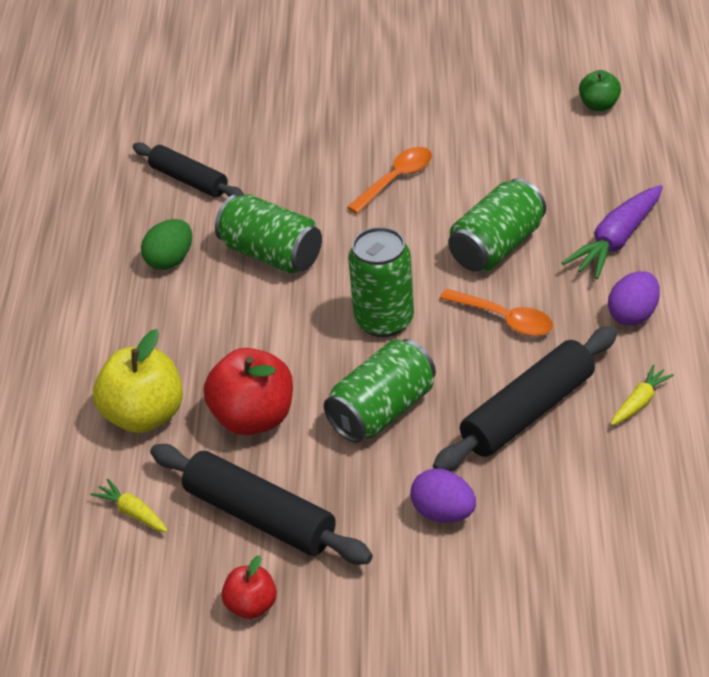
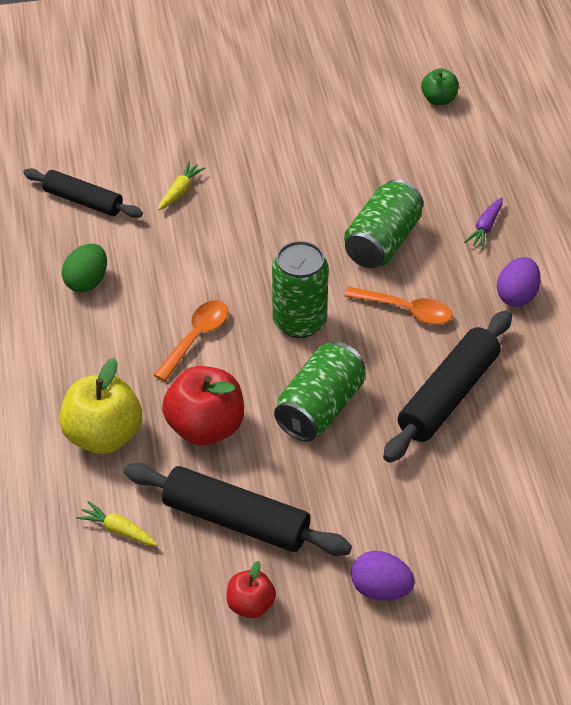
camera: 15 degrees left, 5 degrees up
(271, 254) = (180, 267): green can -> none
(396, 179) = (275, 185): orange spoon -> orange spoon (196, 338)
(443, 513) = (398, 498): purple egg -> purple egg (380, 589)
(616, 241) = (485, 228): purple carrot -> purple carrot, size x0.55
(640, 402) = (542, 376): yellow carrot -> yellow carrot (180, 191)

